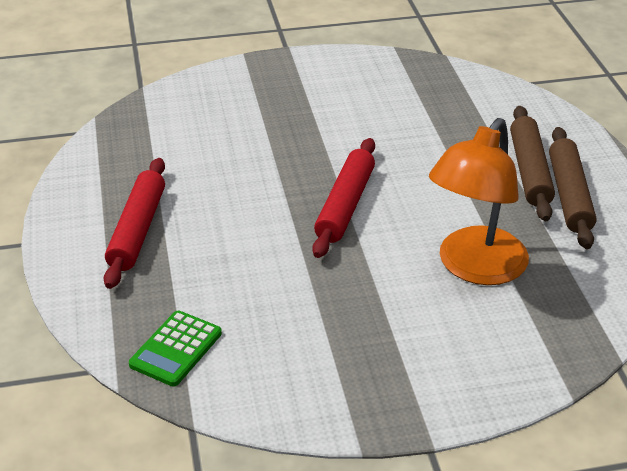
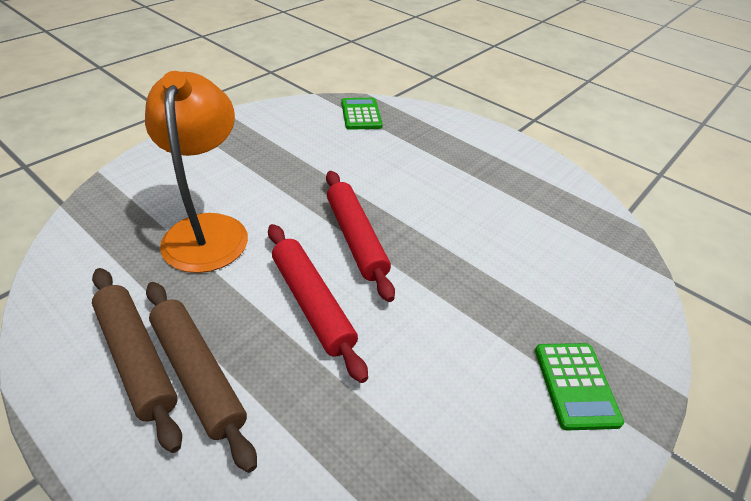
camera: 140 degrees right, 5 degrees up
(137, 230) = (469, 159): red rolling pin -> red rolling pin (312, 303)
(298, 78) = (575, 385): none -> green calculator

